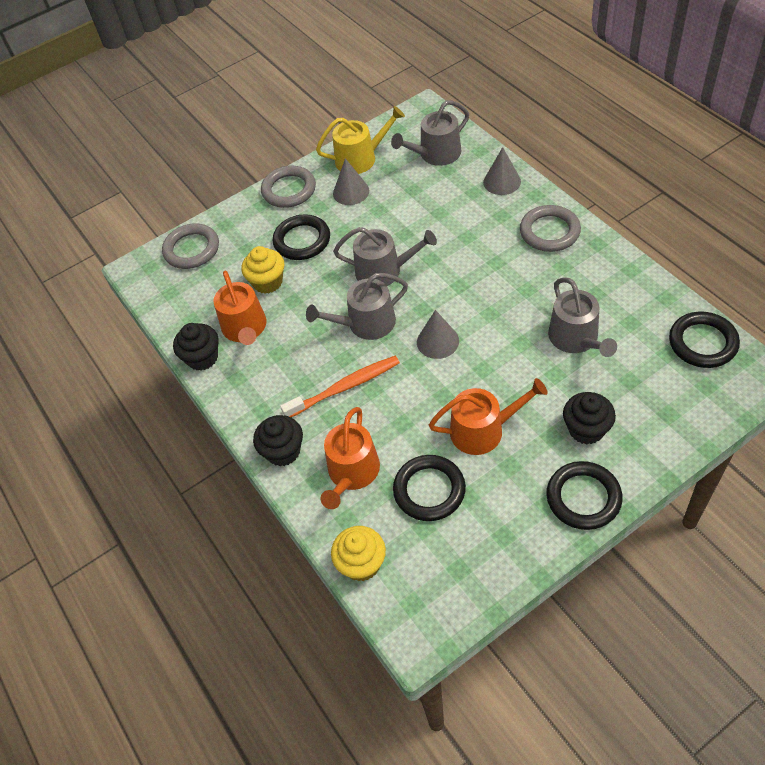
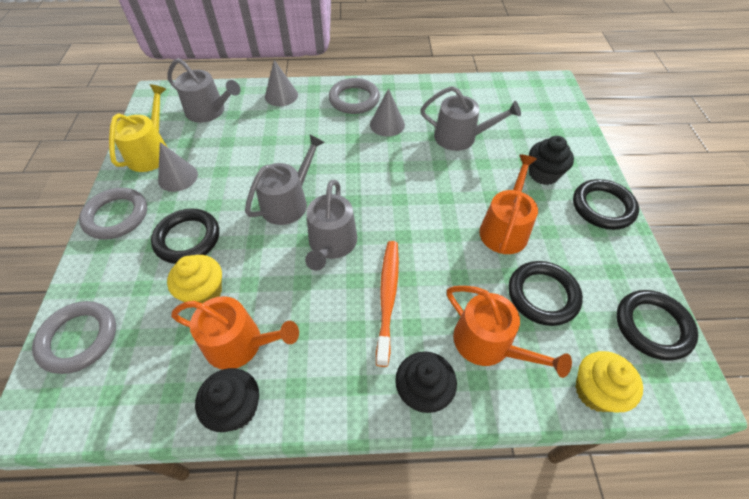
camera: 65 degrees left, 0 degrees up
(436, 154) = (209, 111): grey watering can -> grey watering can turned 60 degrees counterclockwise
(437, 341) = (395, 209): grey cone -> grey cone (387, 124)
(702, 343) = (511, 90): black ring -> black ring (652, 326)

